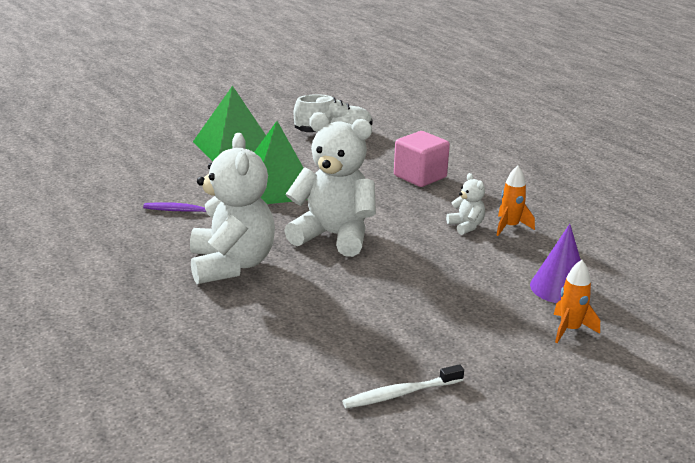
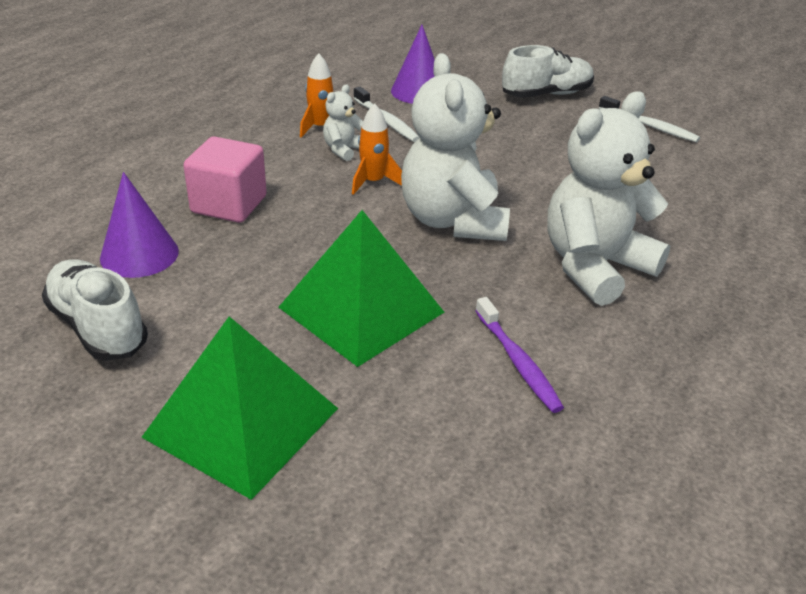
camera: 120 degrees left, 10 degrees up
(387, 148) = (139, 254): none -> purple cone
(505, 255) = (387, 121): none -> white toothbrush
(515, 359) = (546, 94): none -> white shoe
(570, 330) = (479, 81): orange rocket -> orange rocket (373, 182)

